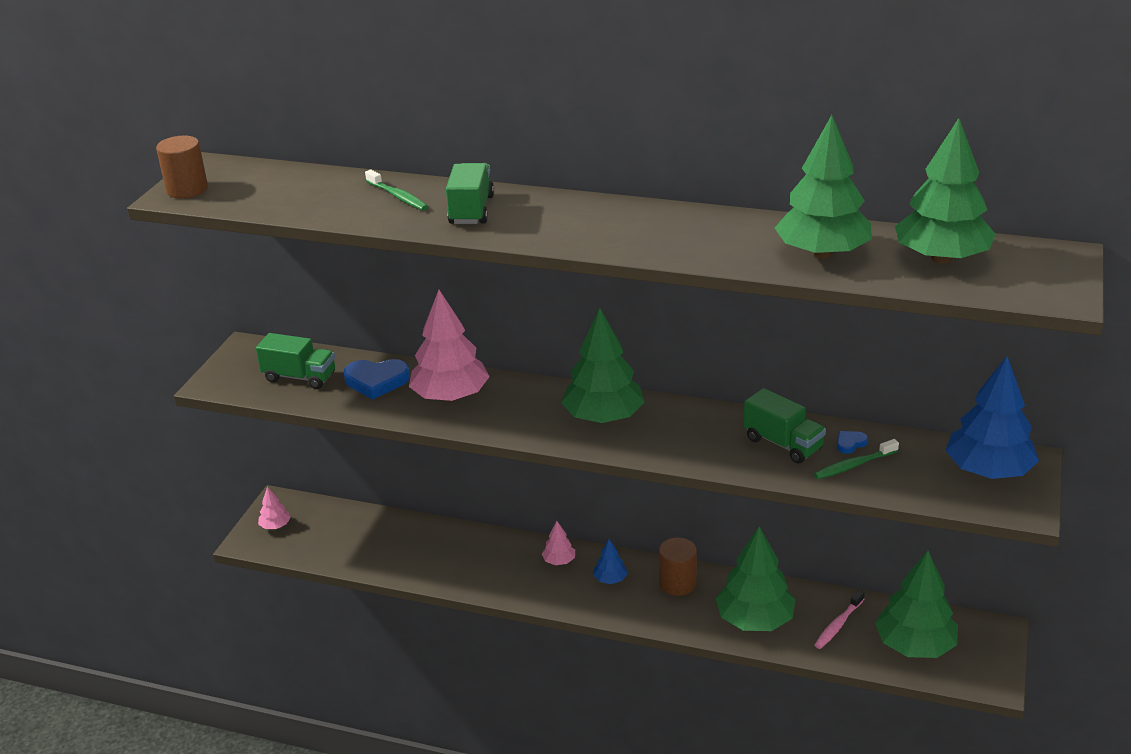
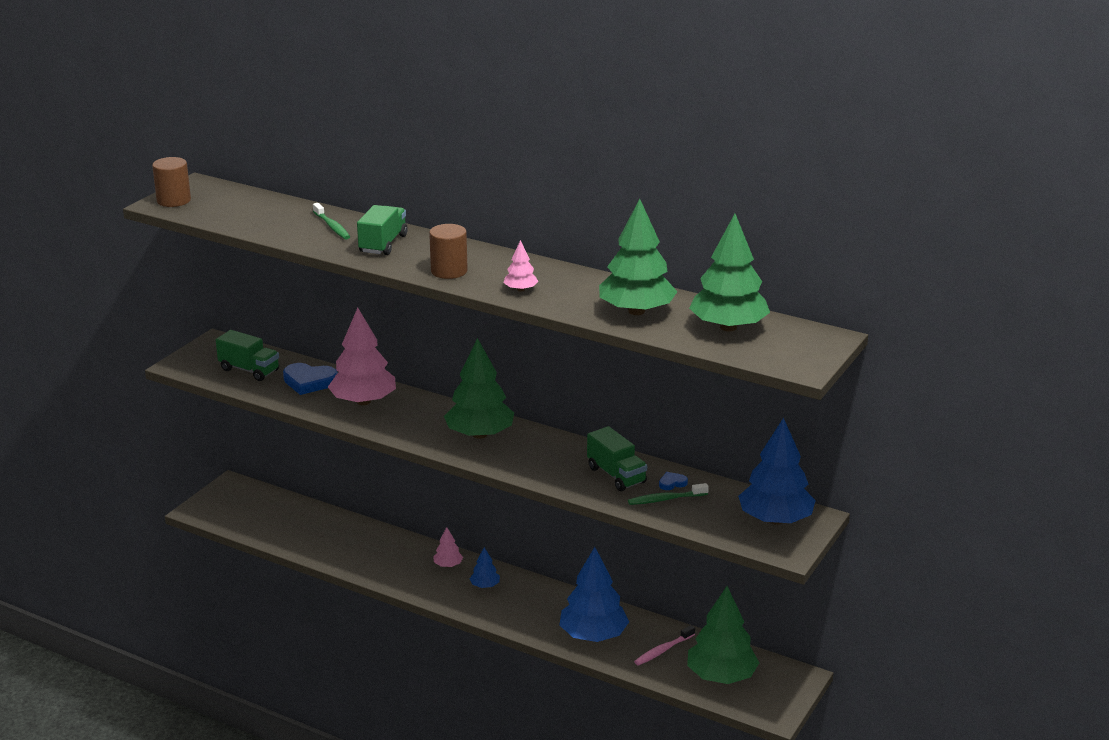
camera: 10 degrees right, 5 degrees down
(275, 526) = (223, 502): pink tree -> pink tree (520, 289)
(677, 583) = (540, 597): brown cylinder -> brown cylinder (449, 271)
(755, 620) = (593, 635): green tree -> blue tree

